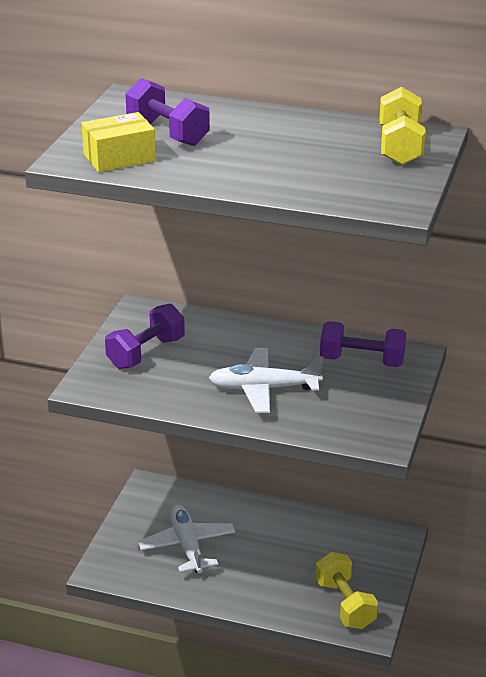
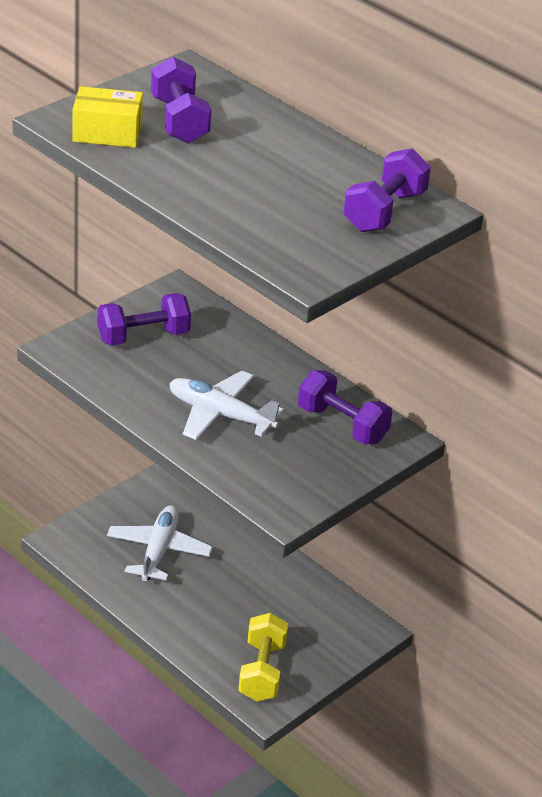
camera: 25 degrees right, 5 degrees up
(399, 147) = (384, 212): yellow dumbbell -> purple dumbbell

